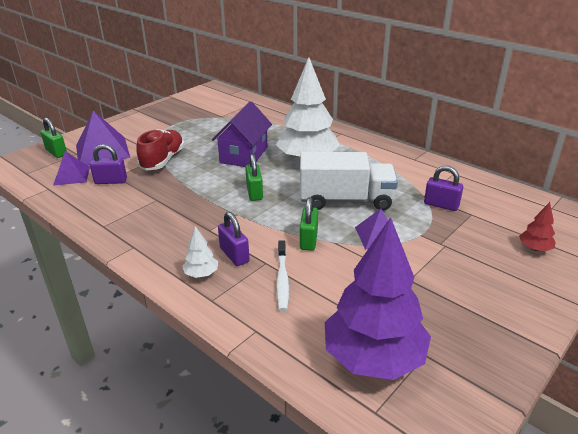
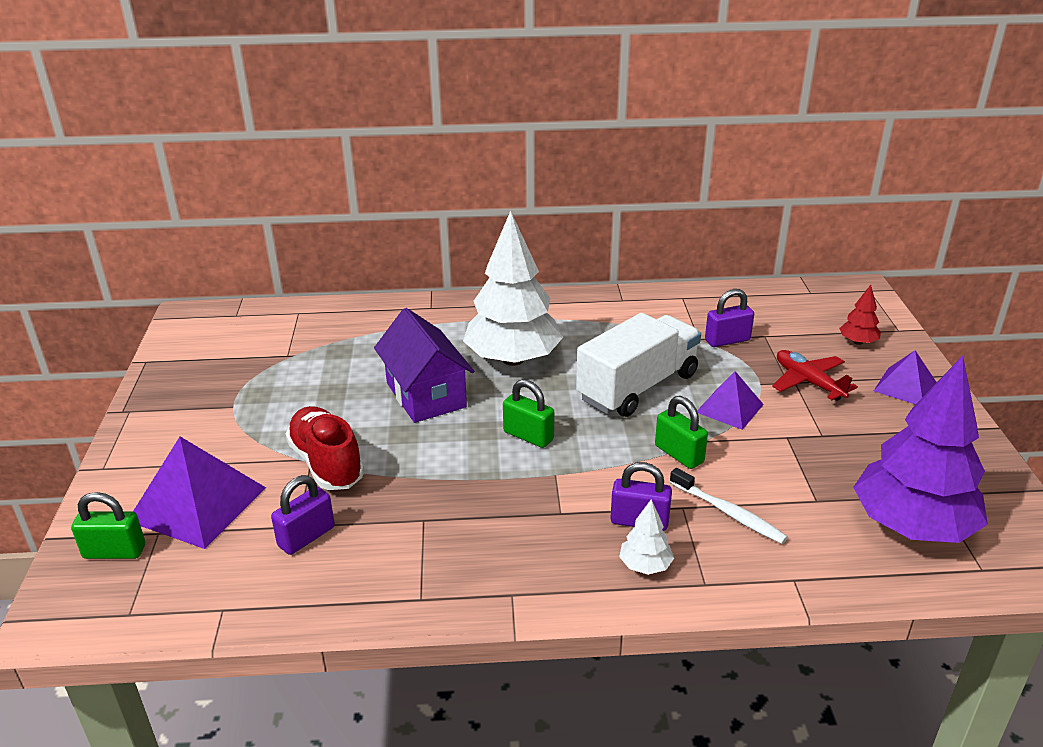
camera: 45 degrees left, 0 degrees up
(72, 176) = (224, 568): purple pyramid -> purple pyramid (905, 387)
(454, 250) = (808, 382): none -> red plane

